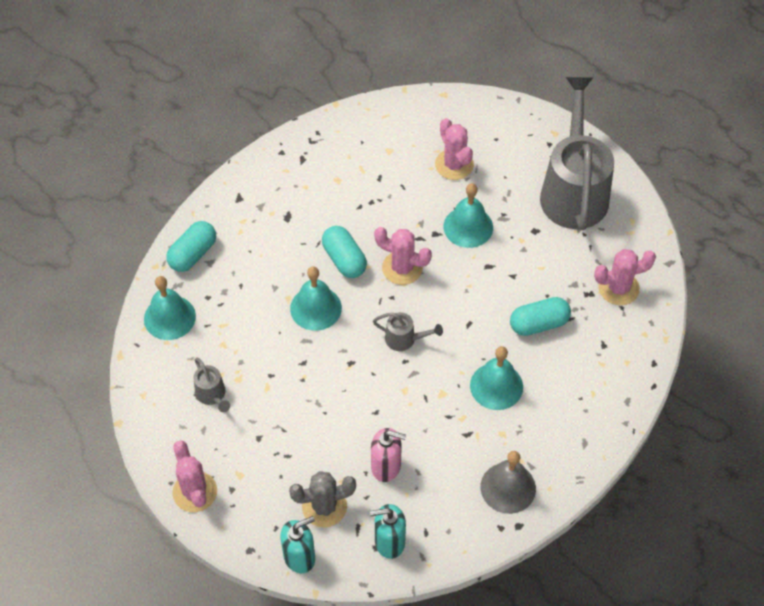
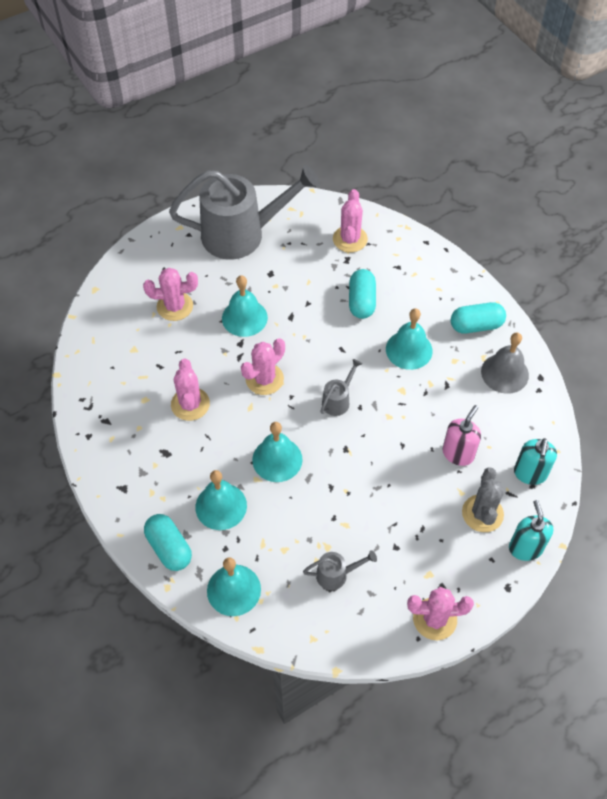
camera: 70 degrees left, 0 degrees up
(249, 279) = (221, 506): none -> turquoise bell
(344, 259) = (235, 421): turquoise capsule -> turquoise capsule (476, 325)
(347, 217) = (190, 404): none -> pink cactus
(574, 190) = (243, 234): grey watering can -> grey watering can turned 150 degrees clockwise

